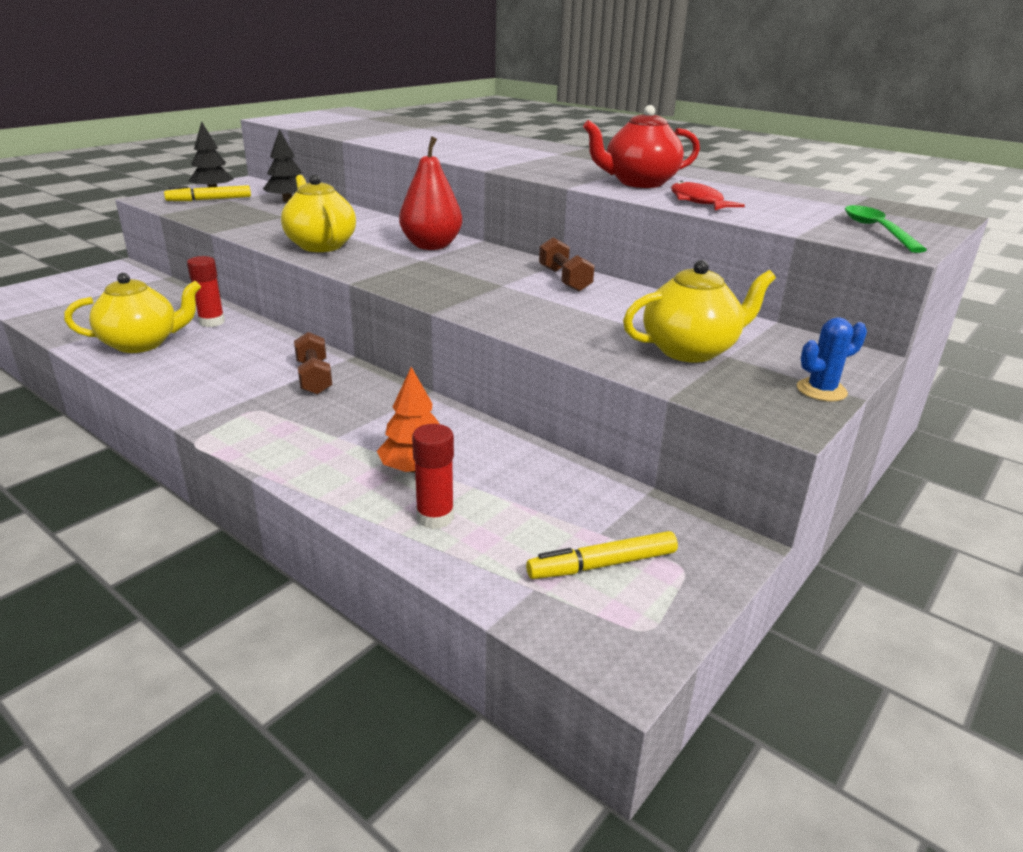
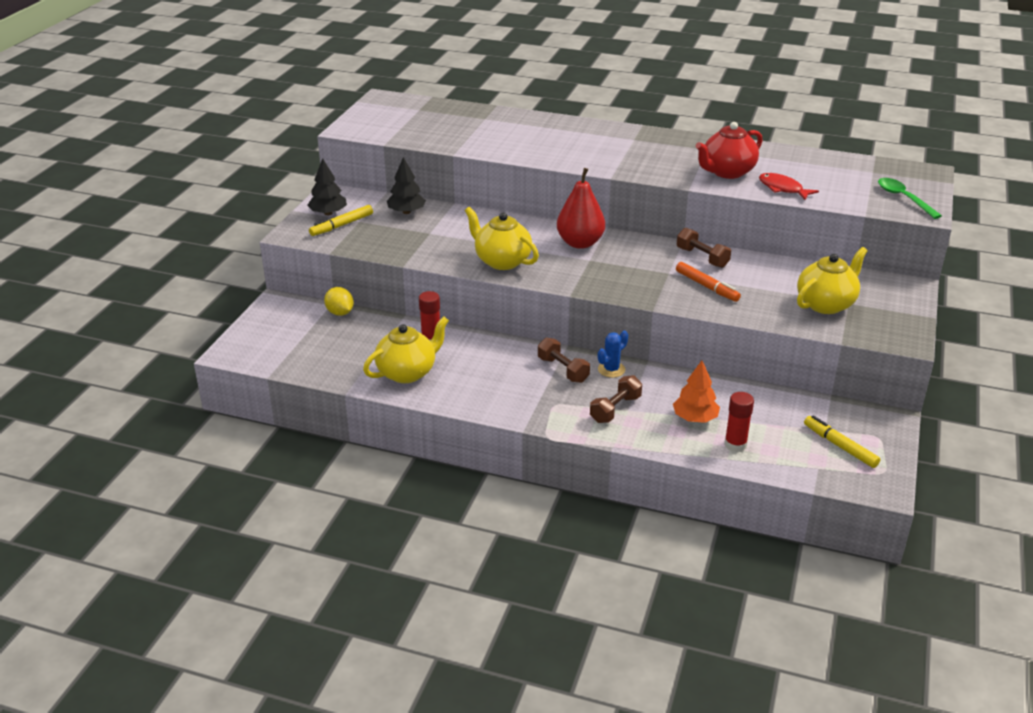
camera: 20 degrees left, 5 degrees up
(160, 285) = (340, 313): none -> yellow lemon
(322, 432) = (615, 409): none -> brown dumbbell
(535, 304) = (706, 286): none -> orange marker
(603, 565) = (840, 446): yellow marker -> yellow marker turned 90 degrees clockwise
(821, 390) = (911, 317): blue cactus -> blue cactus (611, 369)

